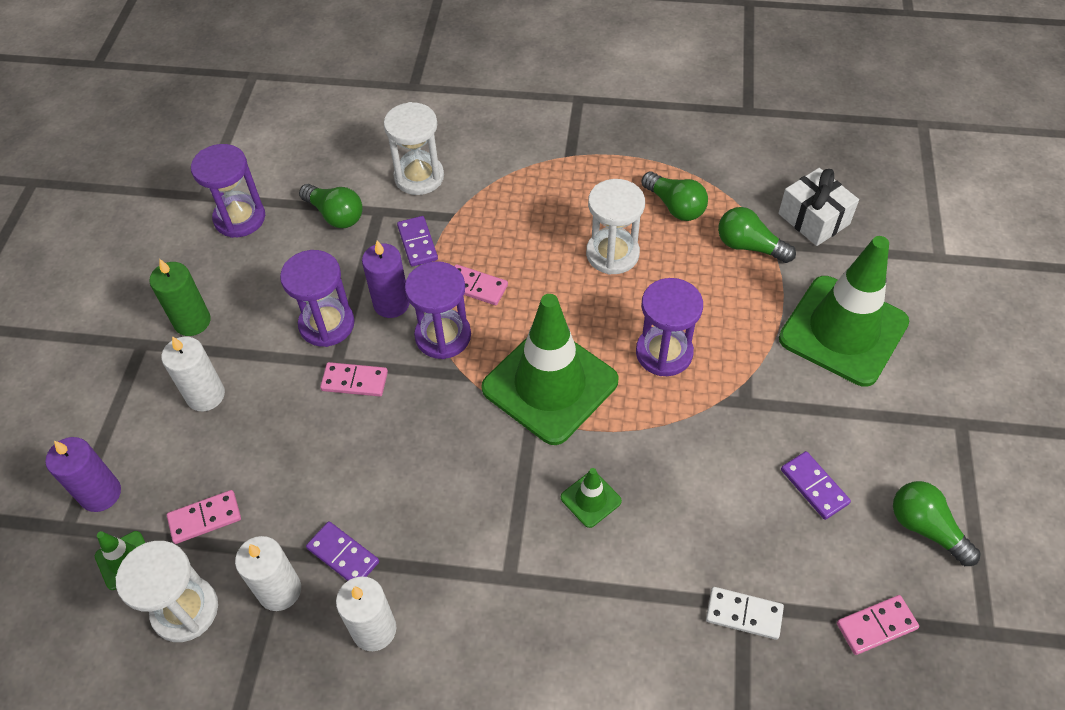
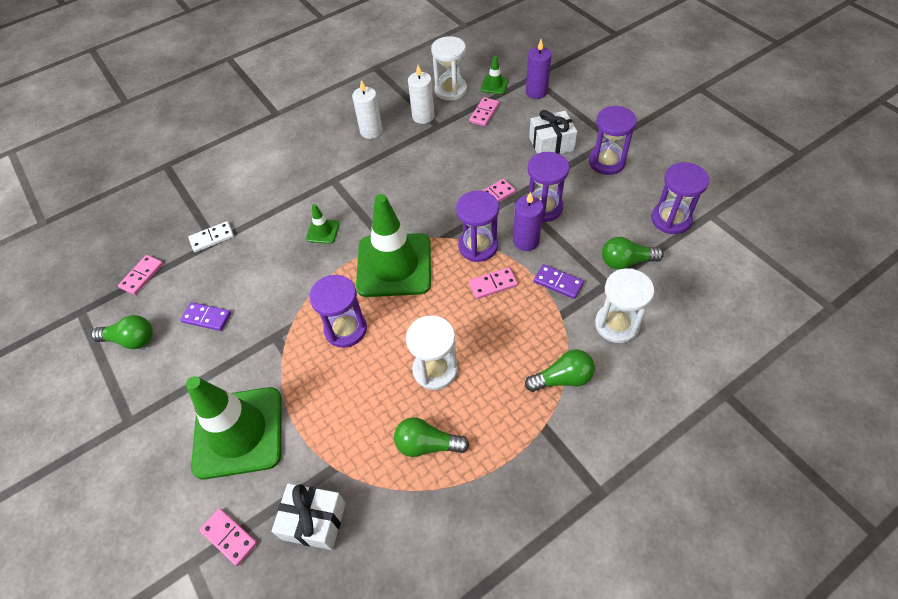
camera: 140 degrees right, 0 degrees up
(192, 321) = (606, 162): green candle -> purple hourglass
(205, 395) = (551, 144): white candle -> white gift
(343, 555) = (412, 141): purple domino -> none
(749, 246) = (347, 452): green light bulb -> green light bulb (562, 378)
(896, 254) = (229, 537): none -> pink domino

